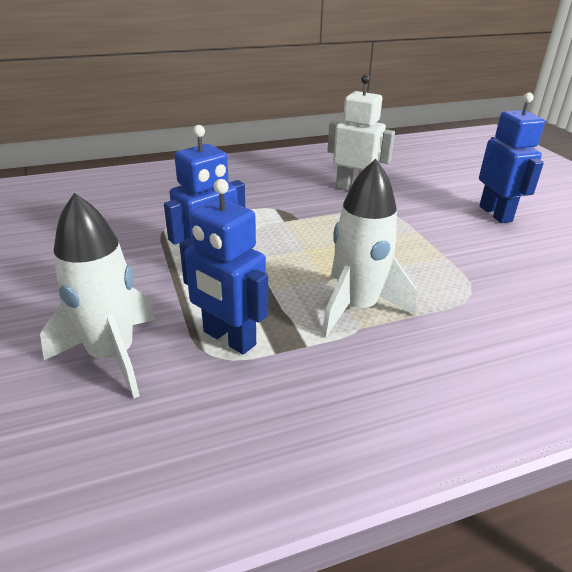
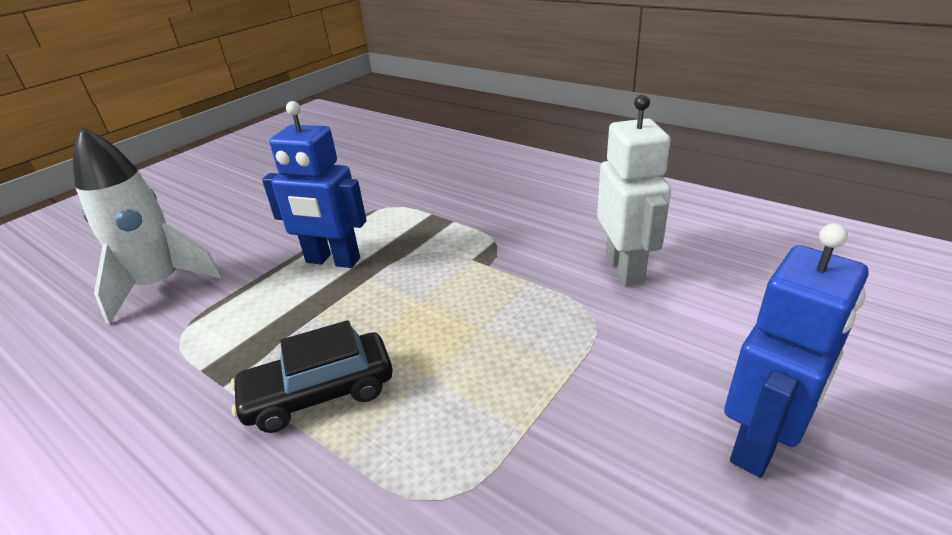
camera: 60 degrees right, 0 degrees up
(228, 338) = (211, 330): blue robot -> none
(357, 308) = (319, 393): white rocket -> black car

